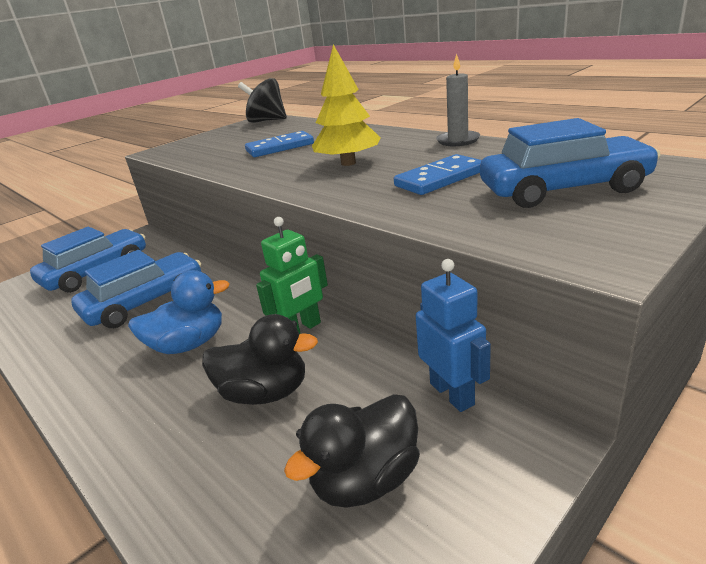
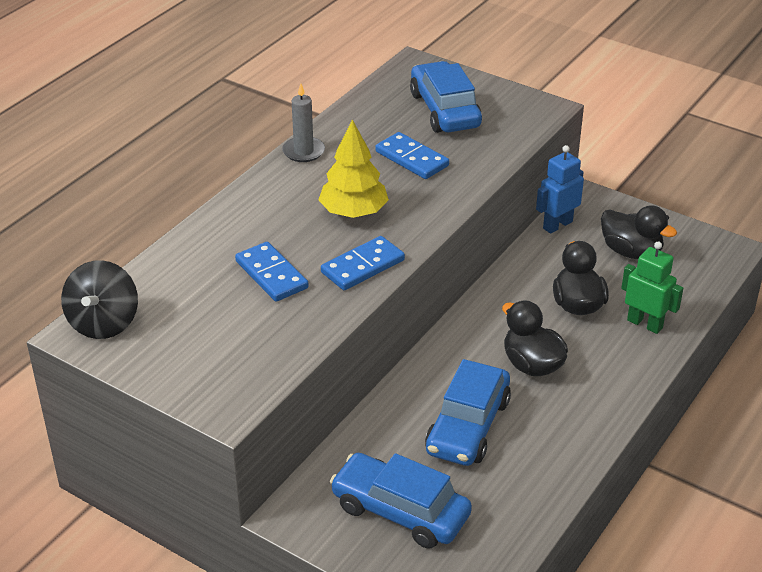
camera: 105 degrees left, 10 degrees up
(145, 302) = (468, 426): blue car -> blue car turned 105 degrees counterclockwise
(189, 344) = (532, 365): blue duck -> black duck
(265, 171) = (363, 266): none -> blue domino
(301, 329) = (500, 301): green robot -> green robot (645, 324)

